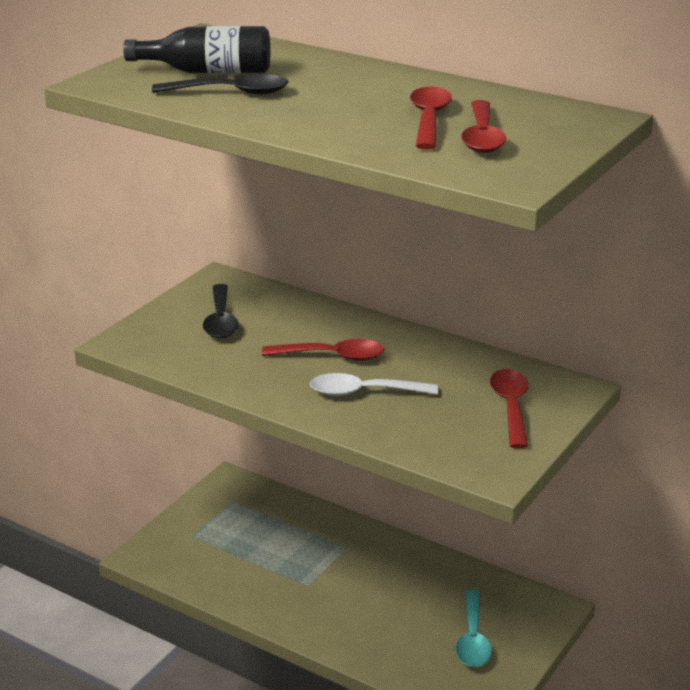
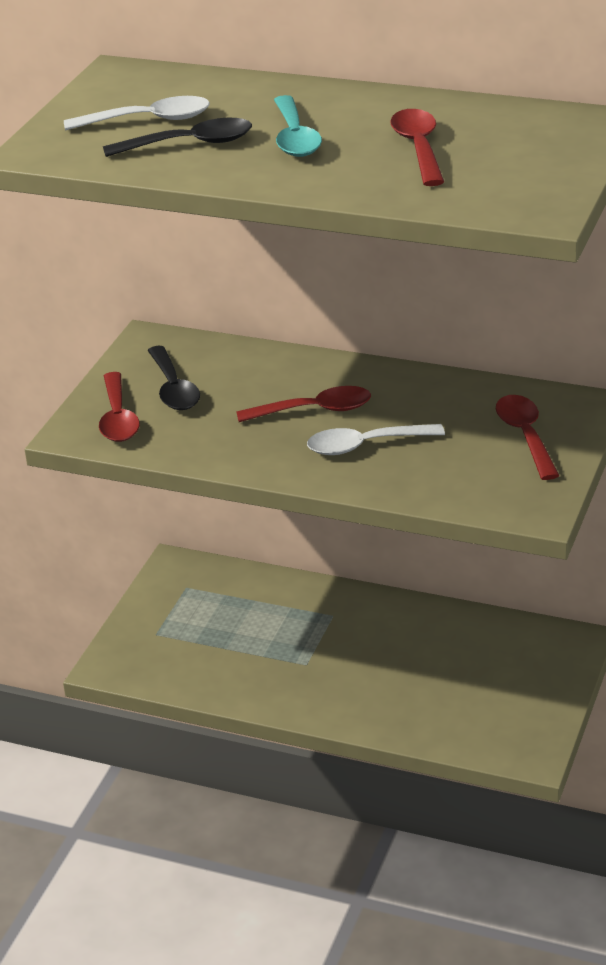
camera: 10 degrees left, 5 degrees up
(208, 72) = (149, 120): black bottle -> white spoon
(473, 639) = (501, 688): turquoise spoon -> turquoise spoon (295, 137)
(482, 137) = (484, 162): red spoon -> red spoon (118, 418)

